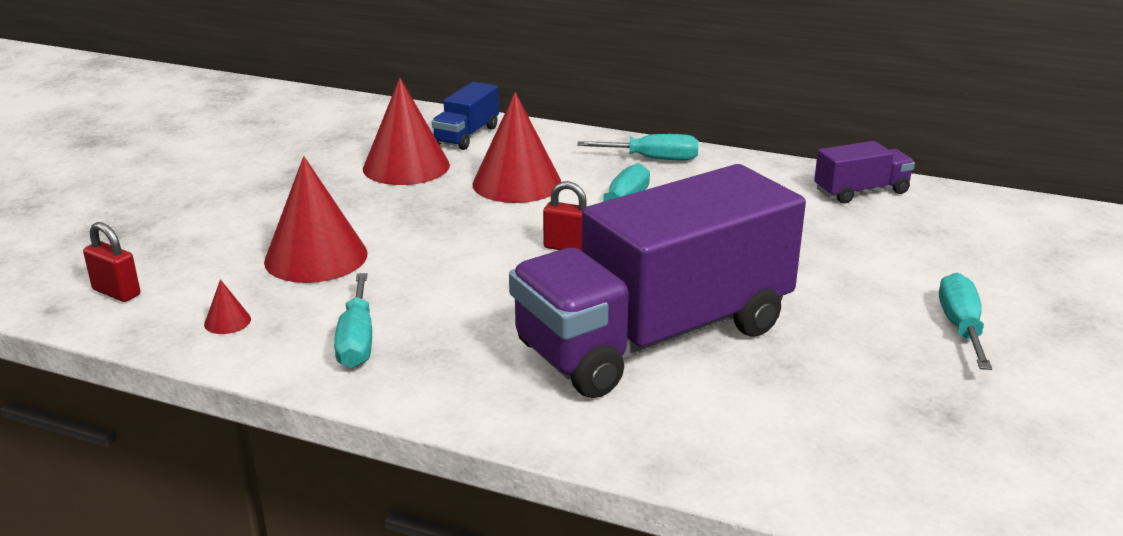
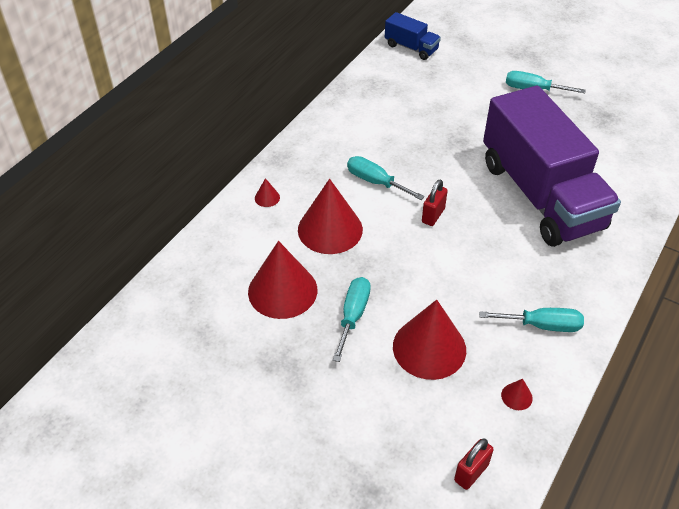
camera: 80 degrees left, 20 degrees up
(467, 135) = (231, 249): blue truck -> blue truck (411, 48)
(561, 144) = (267, 198): none -> red cone
(653, 159) = (307, 156): turquoise screwdriver -> turquoise screwdriver (353, 315)
(861, 192) = (379, 80): purple truck -> none

